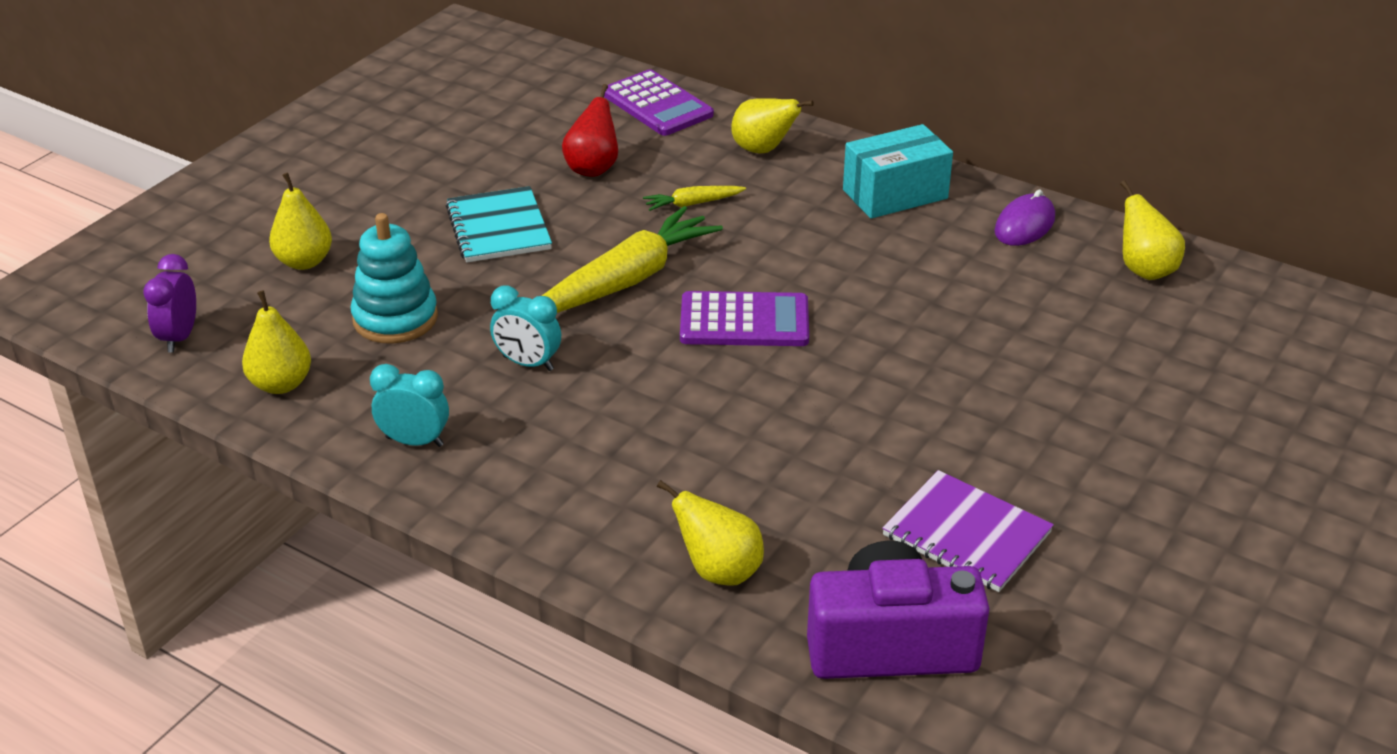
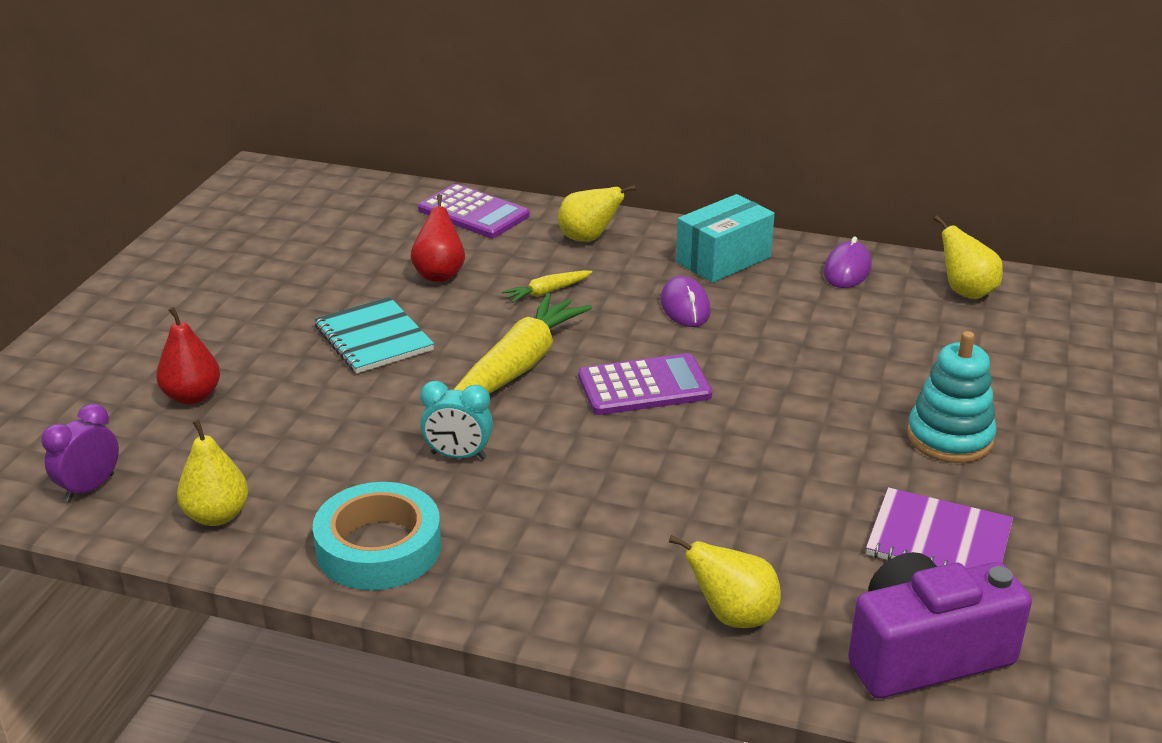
camera: 15 degrees left, 5 degrees down
(179, 337) = (89, 488): purple clock -> purple clock turned 45 degrees clockwise
(304, 261) = (192, 396): yellow pear -> red pear
(395, 318) = (308, 435): turquoise stacking toy -> turquoise stacking toy (949, 438)
(414, 441) = (379, 547): turquoise clock -> turquoise tape
(828, 241) = (685, 306): none -> purple mouse

